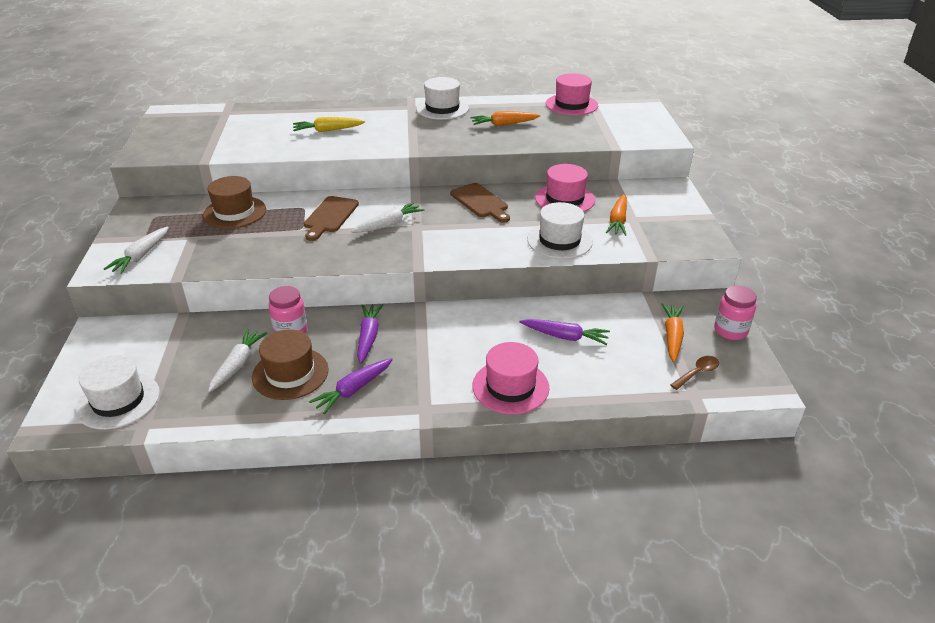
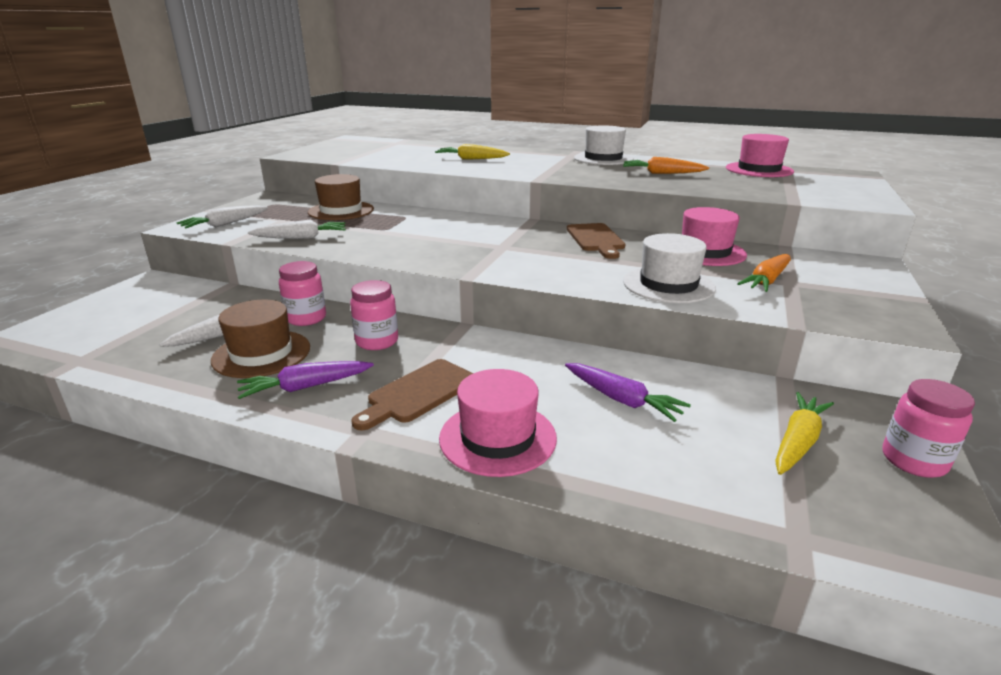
camera: 25 degrees right, 10 degrees down
(118, 400) = (88, 335): white hat -> none
(330, 216) = (423, 226): brown cutting board -> brown cutting board (418, 393)
(368, 337) = (377, 341): purple carrot -> pink jar
(389, 224) = (475, 240): white carrot -> white carrot (301, 238)
(672, 336) = (798, 442): orange carrot -> yellow carrot
(697, 373) = (821, 506): brown spoon -> none

